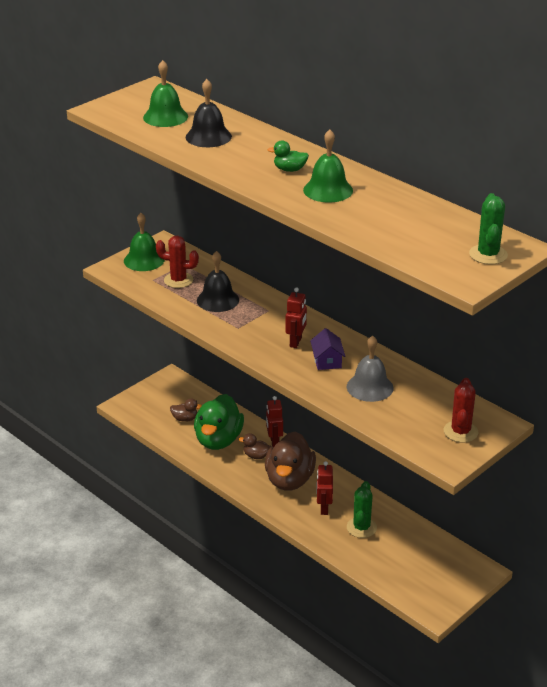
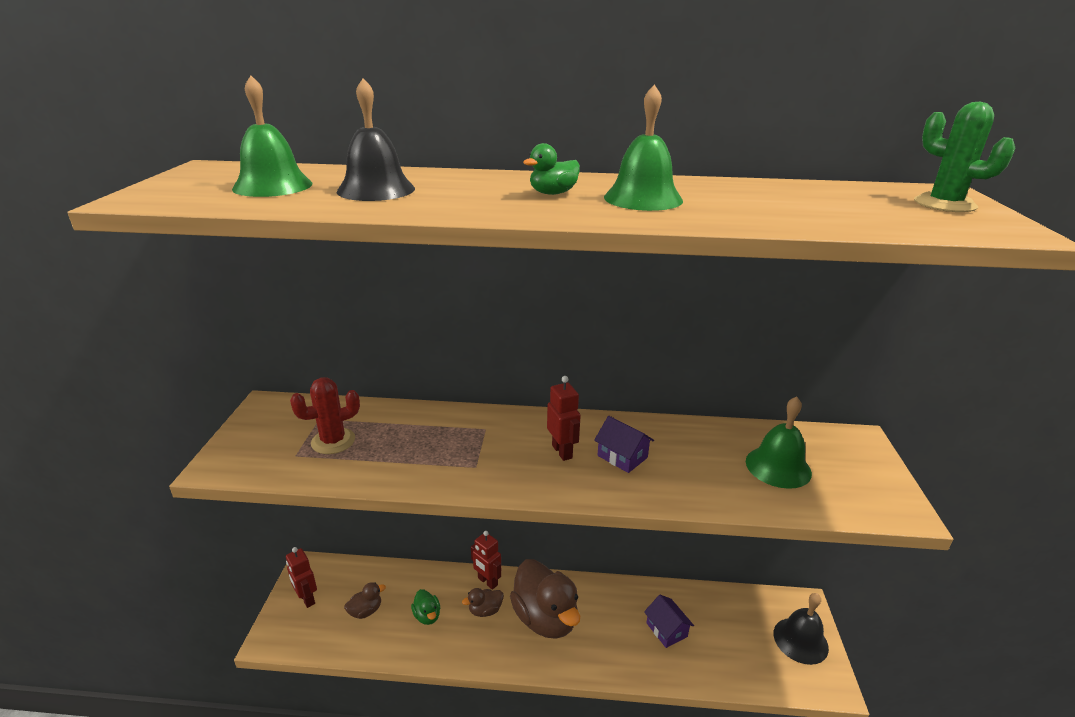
camera: 40 degrees left, 5 degrees down
(144, 260) = (258, 435): green bell -> green bell (778, 467)
(218, 300) = (411, 443): black bell -> black bell (800, 640)
(218, 440) = (427, 616): green duck -> green duck, size x0.44
(324, 508) = (611, 631): red robot -> red robot (307, 599)
(361, 527) = (666, 630): green cactus -> purple house
(370, 387) = (704, 464): grey bell -> none
(460, 432) = (850, 468): red cactus -> none

